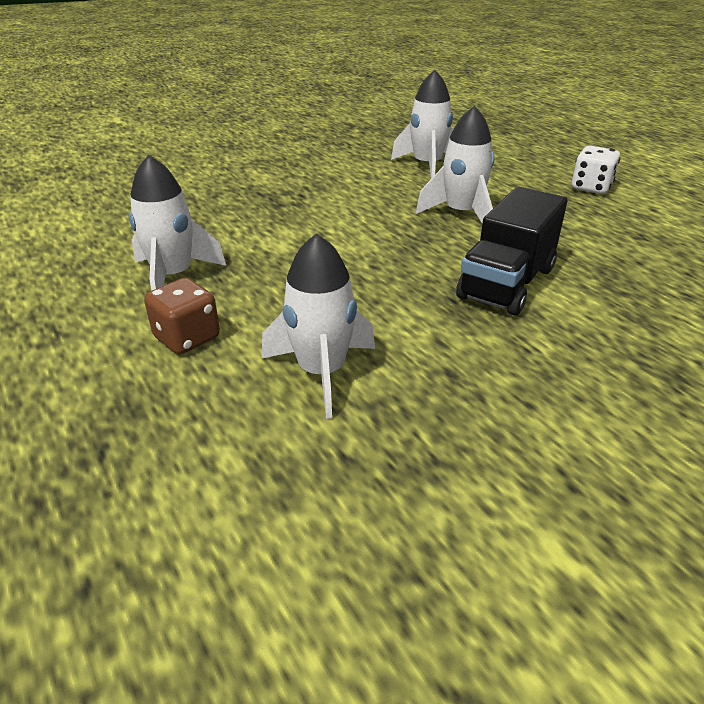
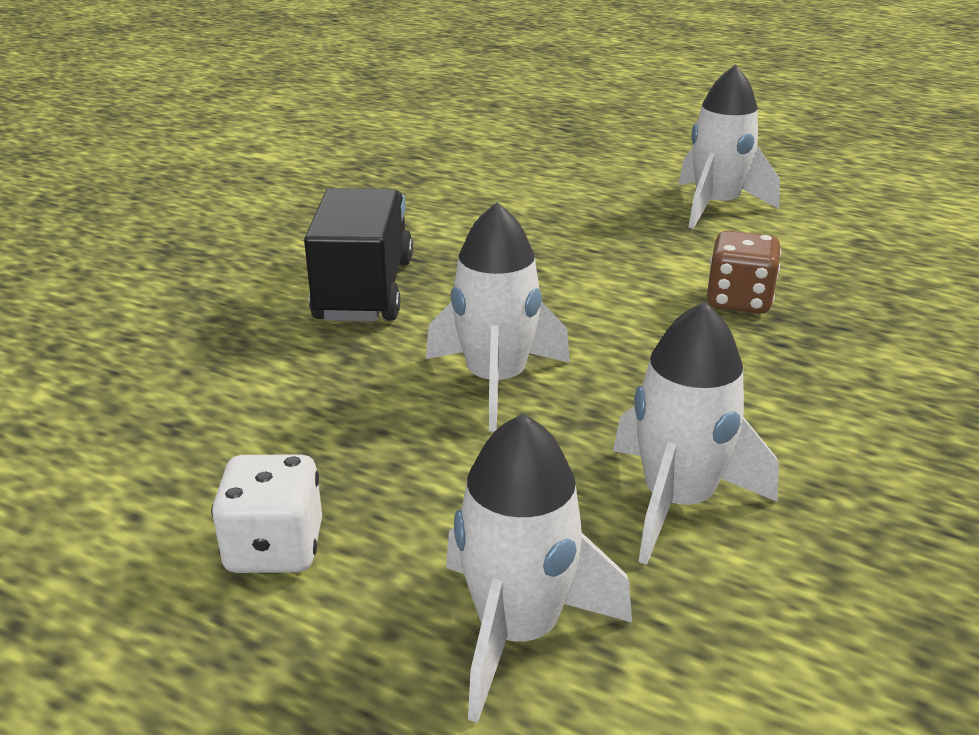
camera: 150 degrees right, 5 degrees down
(187, 338) = (614, 175): brown dice -> brown dice (739, 301)
(321, 372) = (480, 183): white rocket -> white rocket (518, 631)

